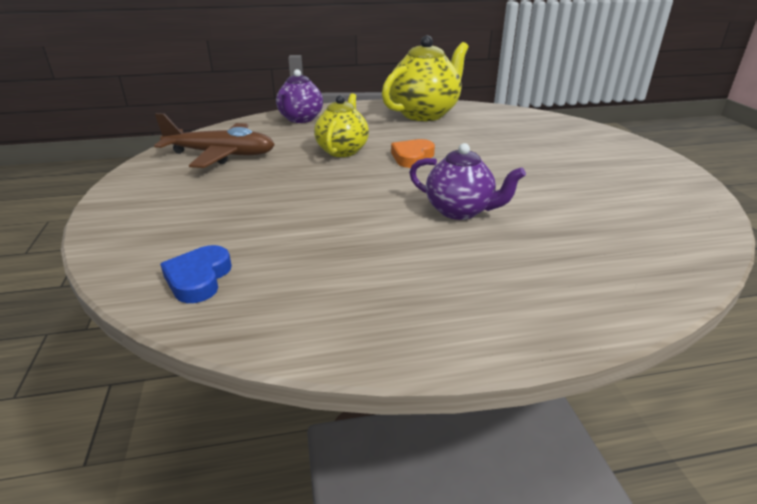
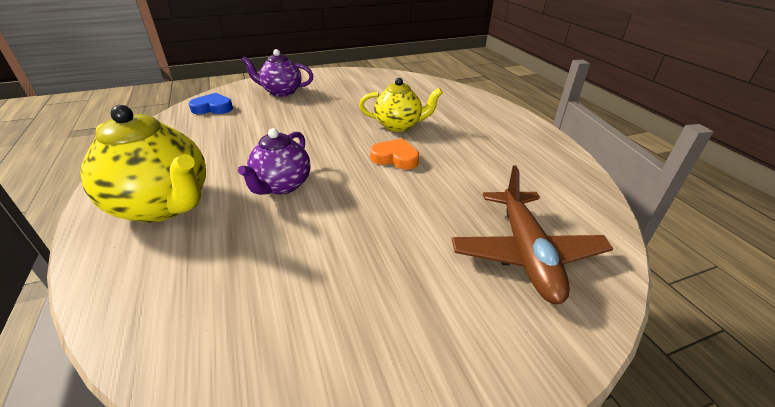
camera: 80 degrees right, 5 degrees up
(221, 155) = (374, 87): brown plane -> brown plane (526, 253)
(300, 119) = (465, 101): purple teapot -> purple teapot (281, 92)
(424, 114) = (529, 159): yellow teapot -> yellow teapot (163, 205)

